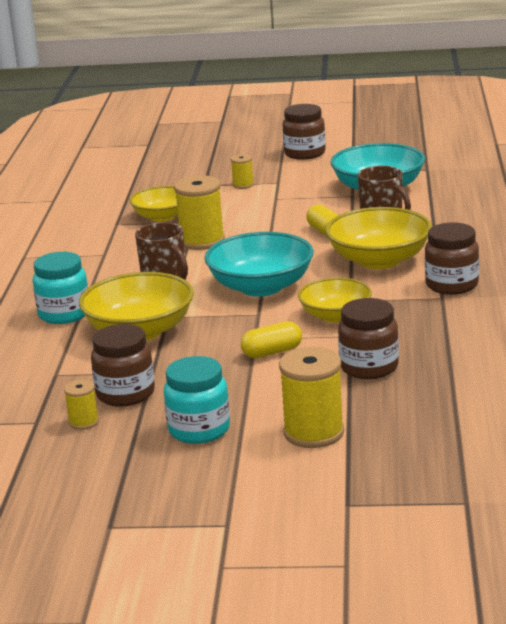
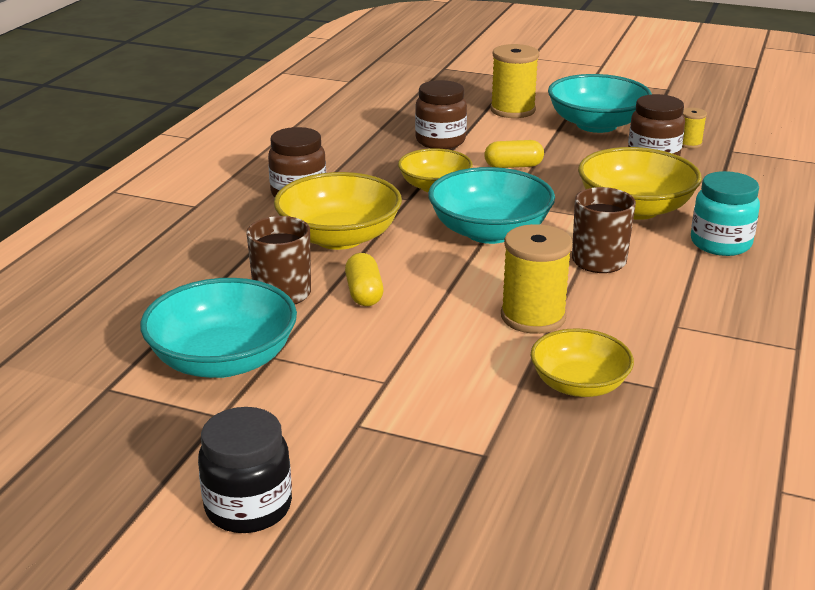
camera: 165 degrees left, 5 degrees up
(199, 430) = (596, 124): turquoise jar -> turquoise bowl
(243, 185) = (417, 434): yellow spool -> none
(305, 153) = (248, 507): brown jar -> black jar

